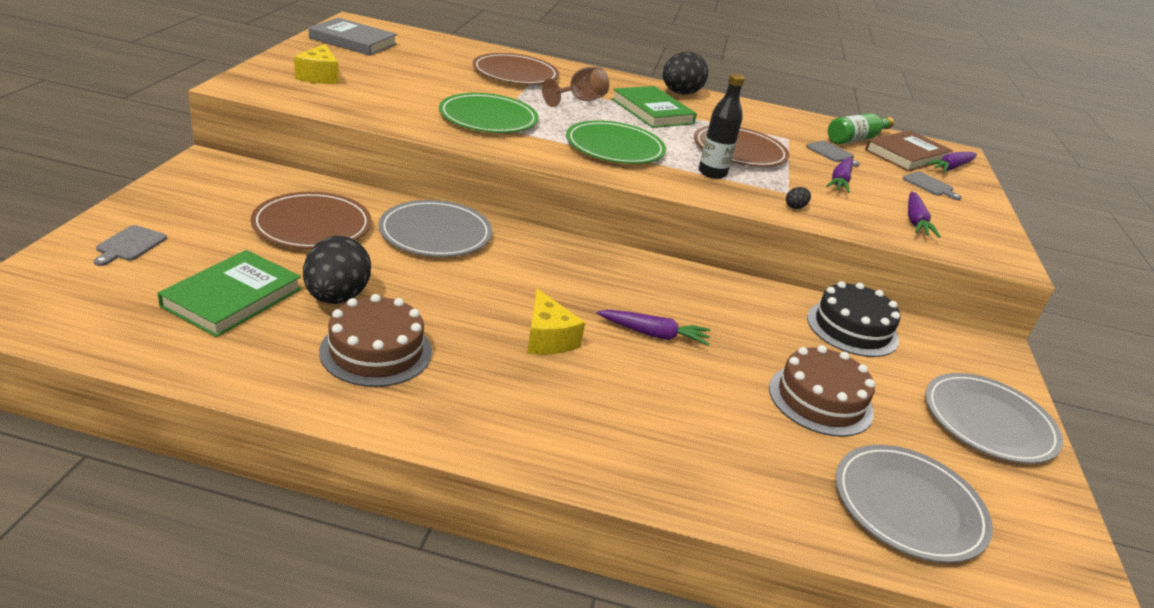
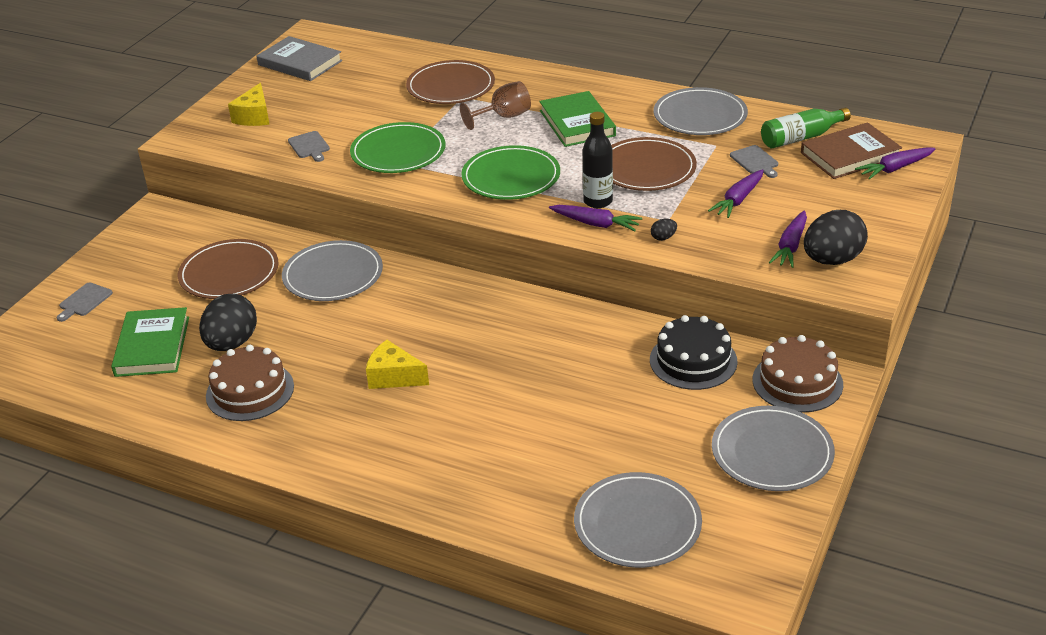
camera: 20 degrees right, 5 degrees up
(232, 297) = (152, 346): green book -> green book turned 45 degrees counterclockwise
(547, 338) = (394, 377): yellow cheese -> yellow cheese turned 120 degrees clockwise
(654, 334) = (491, 371): purple carrot -> purple carrot (596, 224)
(680, 93) = (624, 92): black egg -> black egg (832, 260)
(758, 116) = (700, 116): none -> grey plate
(820, 400) = (615, 432): brown cake -> brown cake (797, 382)
(929, 185) = (846, 196): grey cutting board -> grey cutting board (309, 146)

